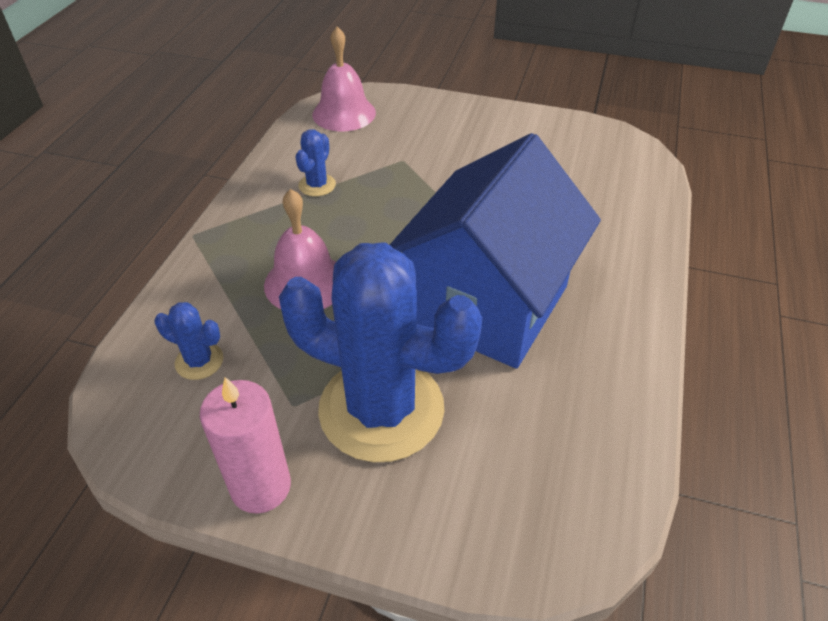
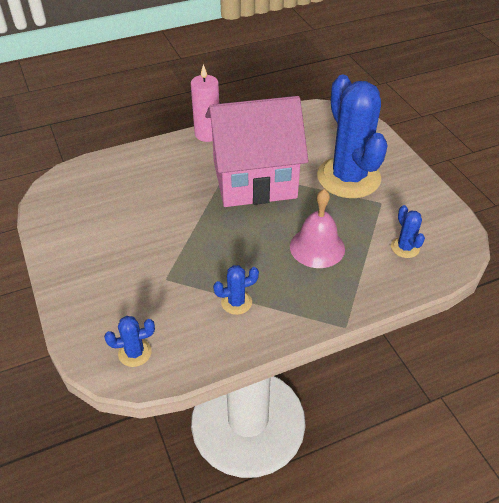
camera: 130 degrees left, 0 degrees up
(261, 486) = (419, 187): pink candle -> pink candle (207, 134)
(344, 113) = (135, 353): pink bell -> blue cactus
(487, 303) = (254, 179): blue house -> pink house

